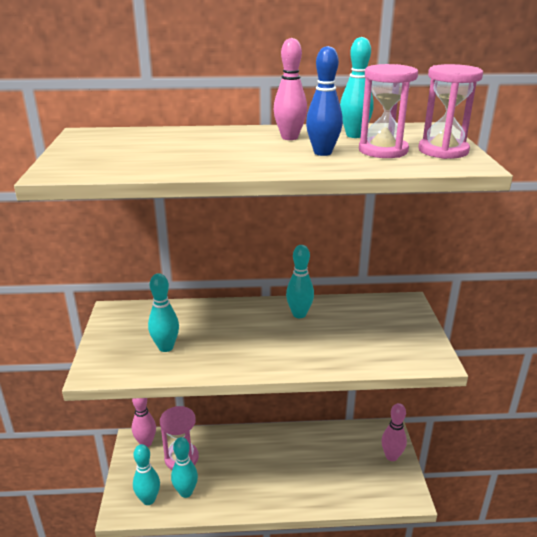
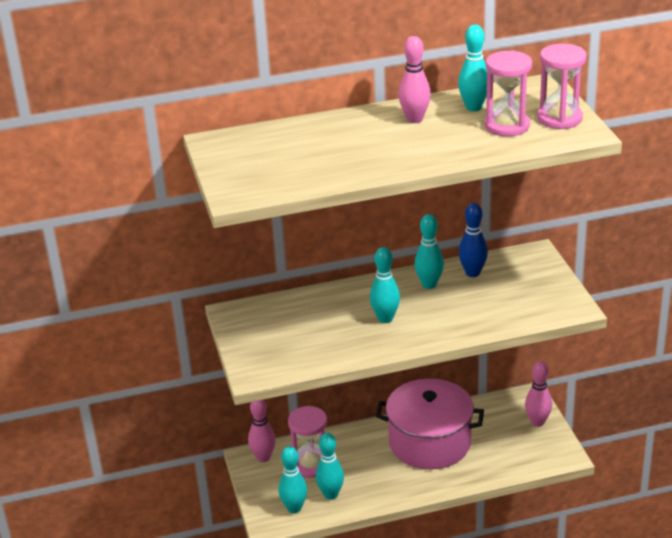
camera: 10 degrees left, 5 degrees up
(166, 347) = (310, 340): turquoise bowling pin -> turquoise bowling pin (385, 318)
(290, 457) = (430, 442): none -> pink pot
(322, 153) = (454, 137): blue bowling pin -> blue bowling pin (472, 273)

